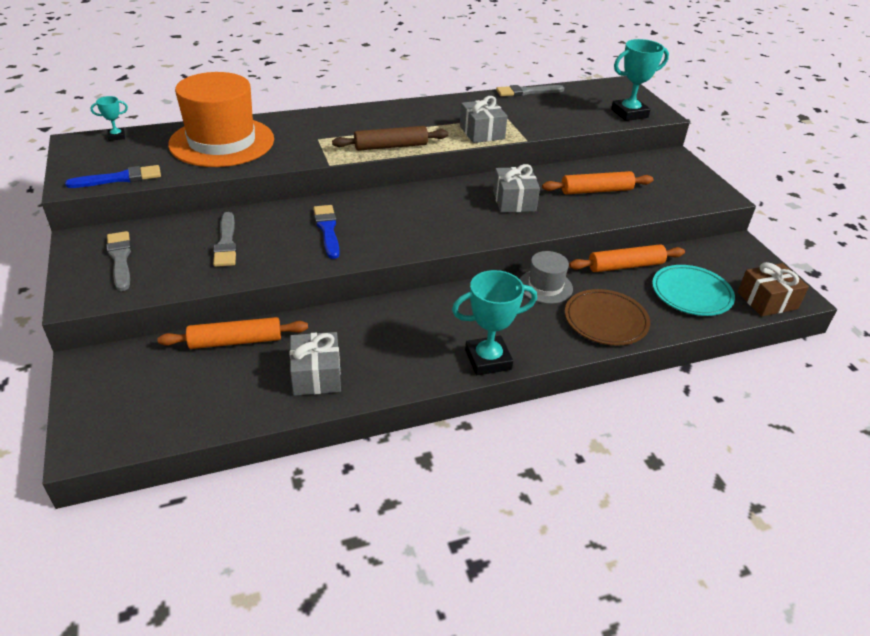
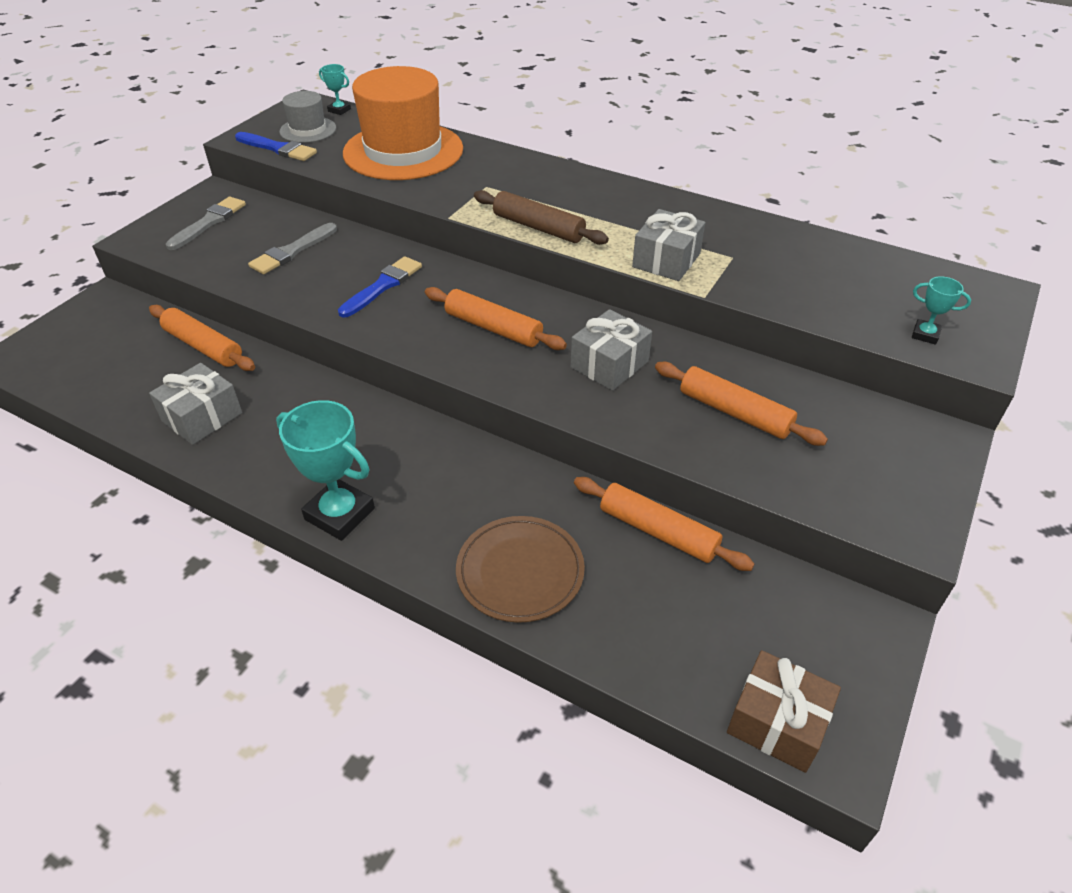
camera: 50 degrees right, 5 degrees up
(430, 216) = (493, 328): none -> orange rolling pin
(526, 92) = (822, 238): grey brush -> none
(545, 286) = (524, 486): grey hat -> grey hat (308, 130)
(629, 113) = (925, 334): turquoise trophy -> turquoise trophy, size x0.50
(691, 293) = (683, 626): turquoise plate -> none

